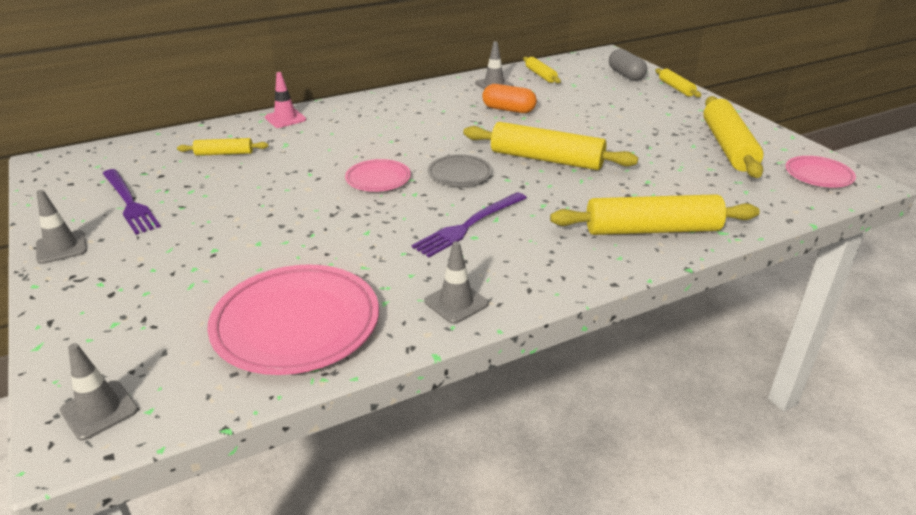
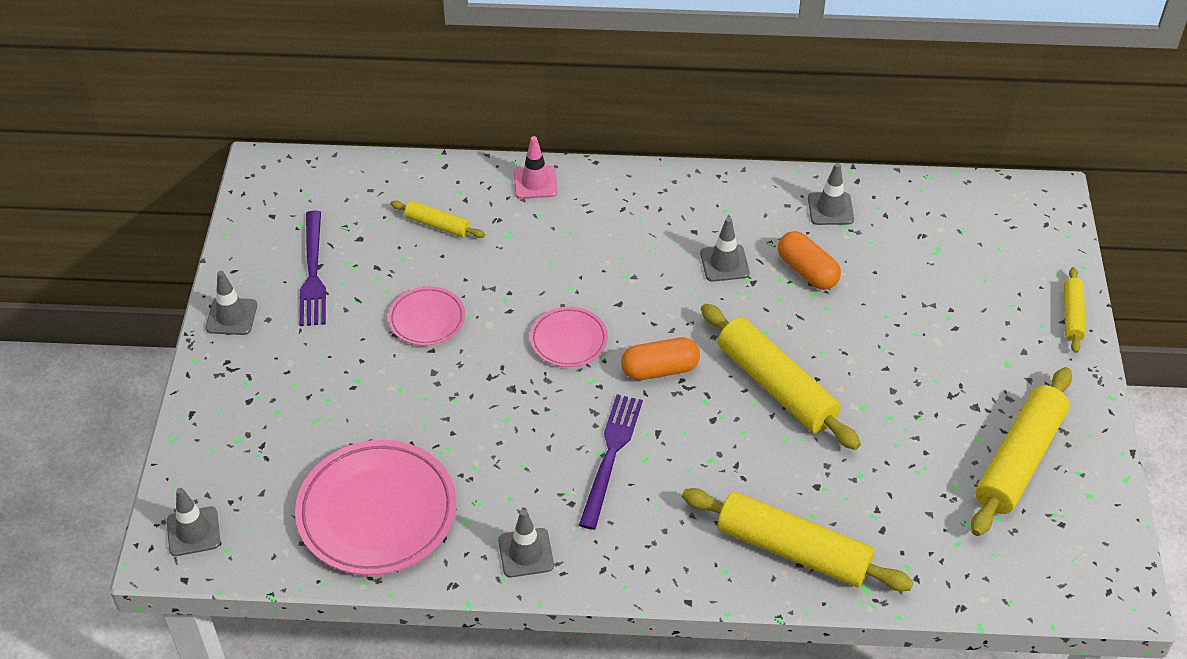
camera: 30 degrees right, 15 degrees up
(452, 119) = (724, 263): none -> grey traffic cone
(459, 174) = (660, 369): grey plate -> orange capsule
(469, 225) = (611, 456): purple fork -> purple fork turned 120 degrees clockwise
(540, 75) = (910, 211): yellow rolling pin -> none
(626, 75) = (1029, 257): grey capsule -> none
(818, 175) = (1077, 559): pink plate -> pink plate (427, 319)

